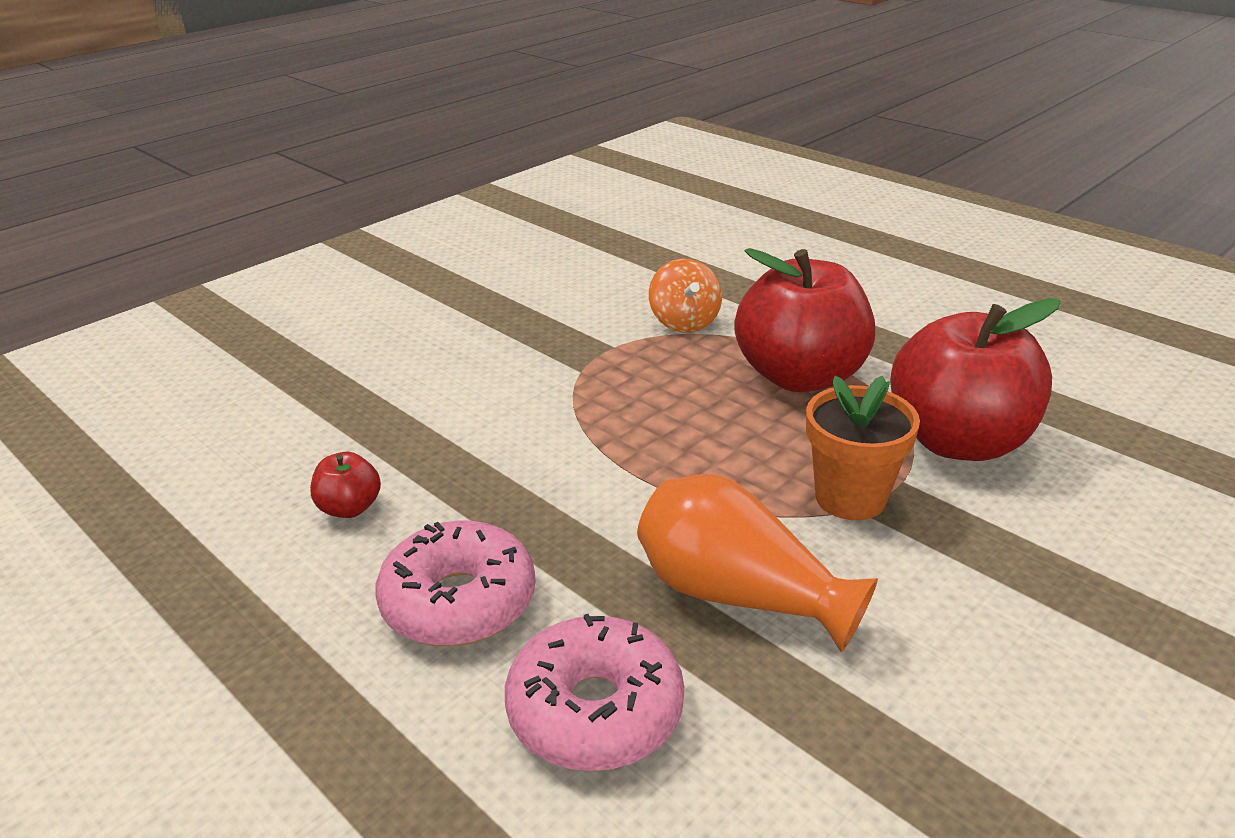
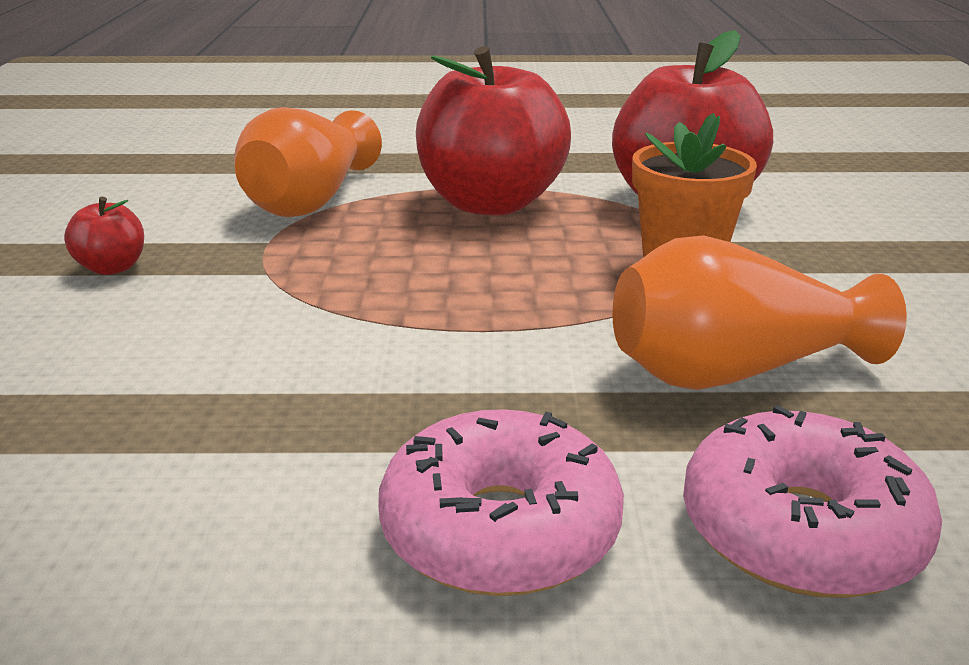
camera: 45 degrees left, 5 degrees down
(350, 508) = (184, 522): red apple -> red apple (112, 268)
(684, 322) = (311, 200): orange spinning top -> orange vase

